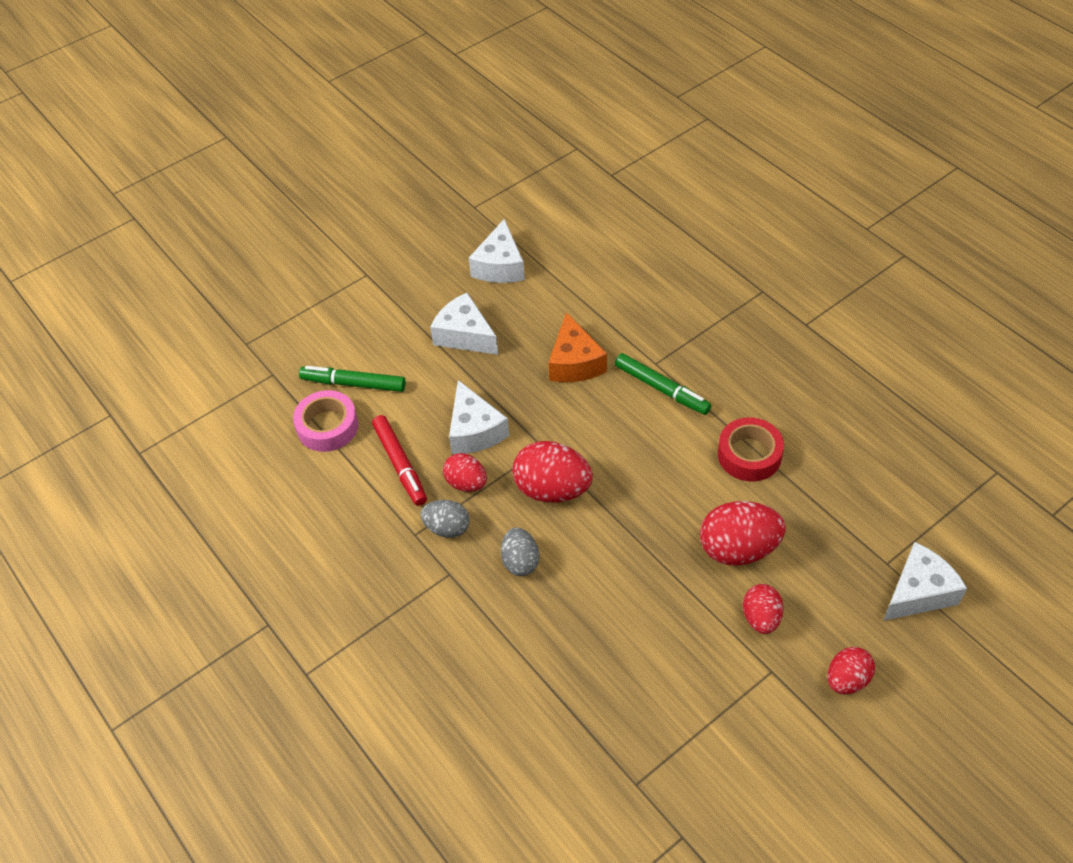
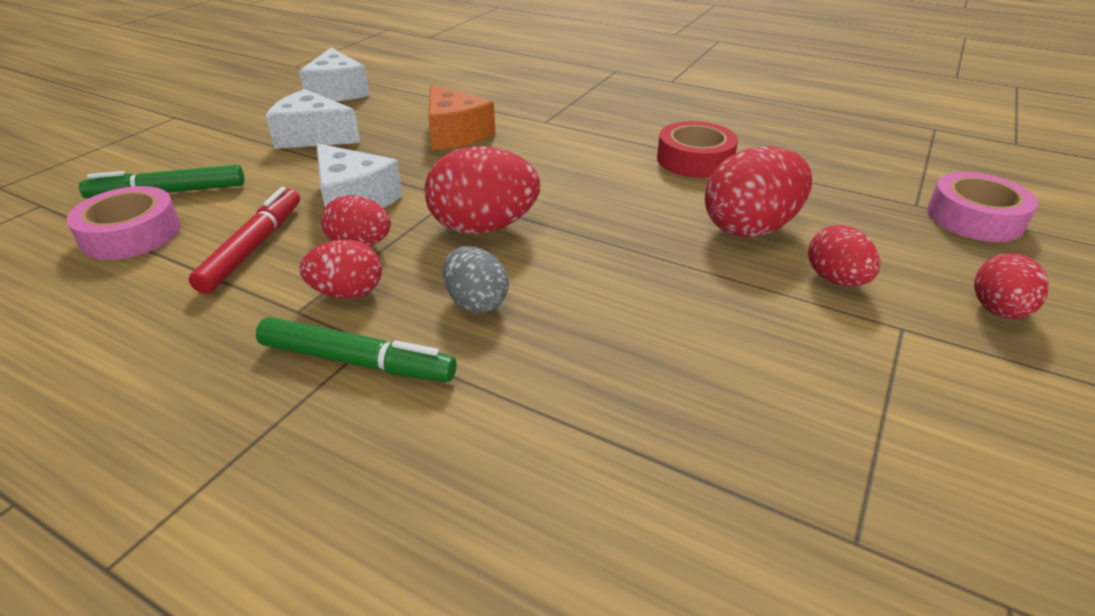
camera: 25 degrees left, 15 degrees down
(400, 464) = (254, 247): red marker -> red marker turned 120 degrees counterclockwise
(447, 528) = (347, 293): grey egg -> red egg
(661, 389) = (564, 135): green marker -> green marker (357, 362)
(918, 592) = (974, 218): white cheese -> pink tape

